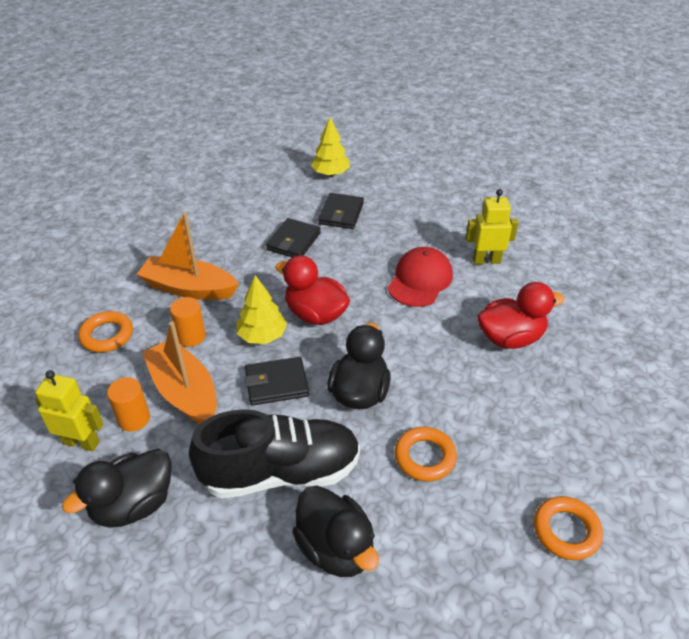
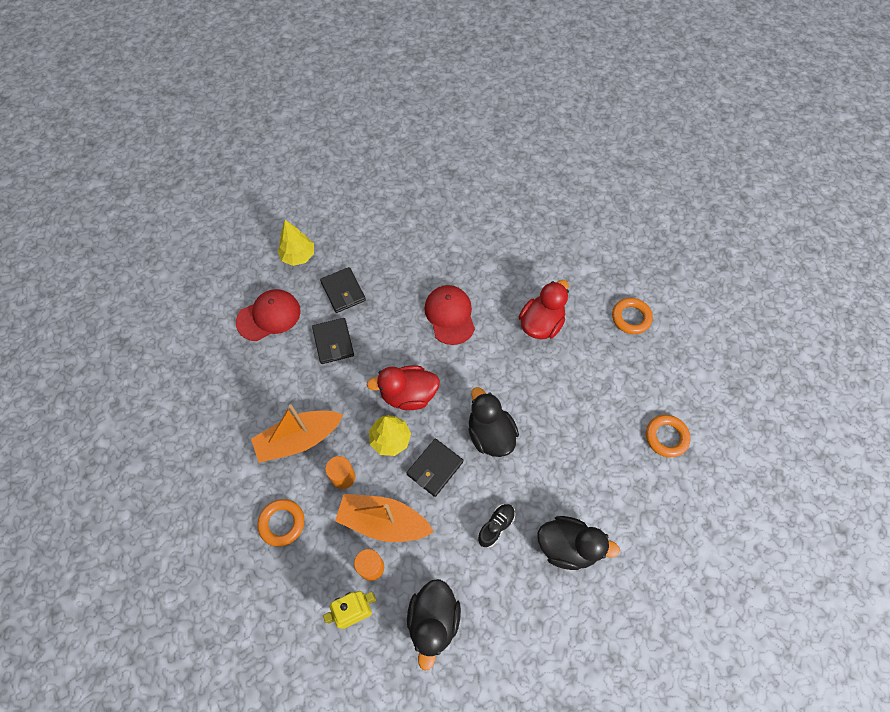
camera: 40 degrees left, 20 degrees up
(262, 198) = (269, 316): none -> red cap
(280, 472) = (496, 526): black shoe -> black shoe, size x0.42
(424, 457) = (563, 449): orange ring -> orange ring (631, 318)
(486, 260) = (477, 267): yellow robot -> none

